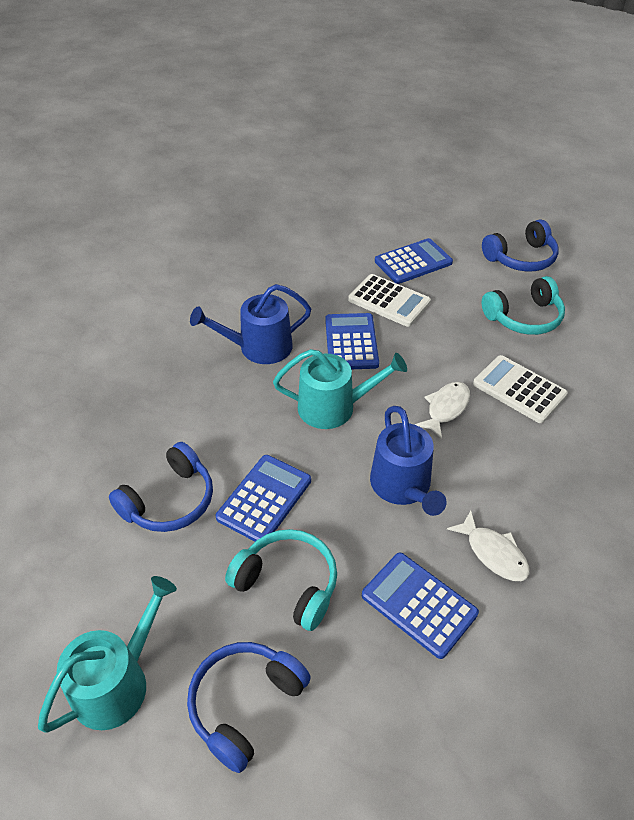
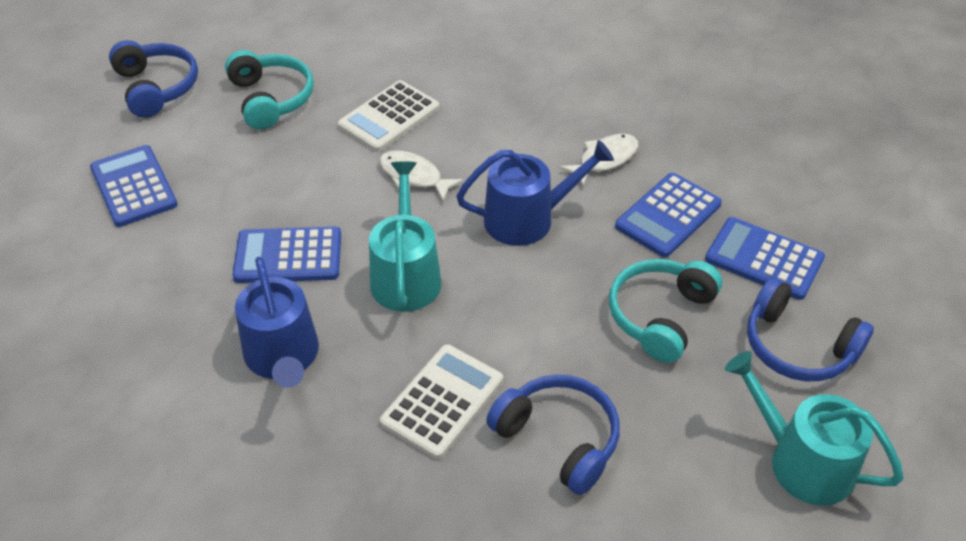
camera: 90 degrees left, 0 degrees up
(264, 499) = (550, 340): blue calculator -> blue calculator (764, 259)
(389, 301) = (212, 215): white calculator -> white calculator (442, 401)

